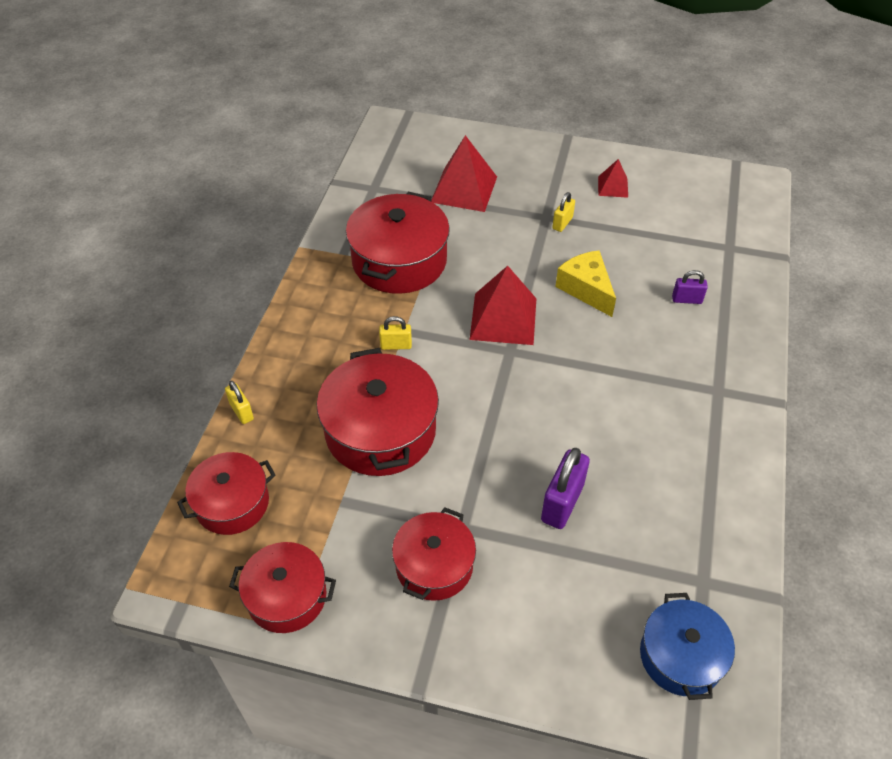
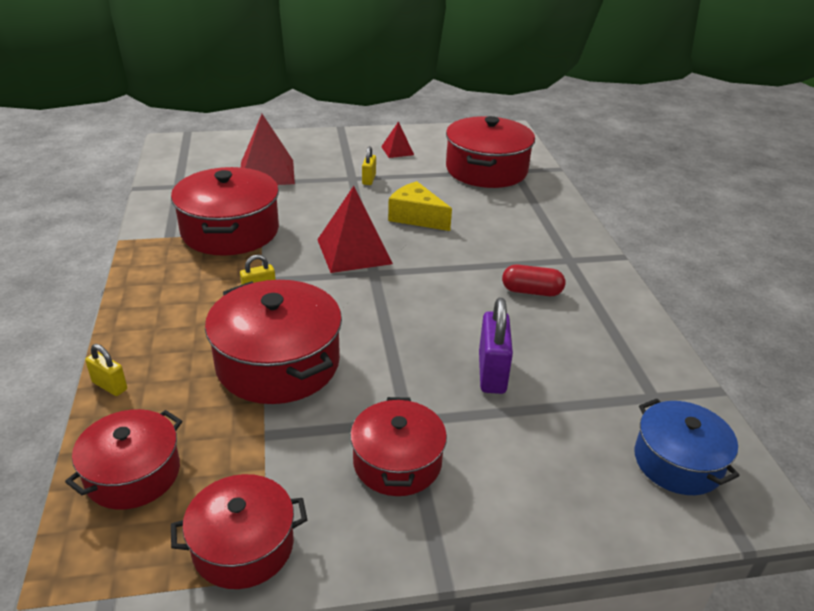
camera: 25 degrees left, 15 degrees down
(654, 419) = (531, 291): none -> red capsule
(686, 299) = (504, 208): purple padlock -> none
(697, 239) = (486, 170): none -> red pot

